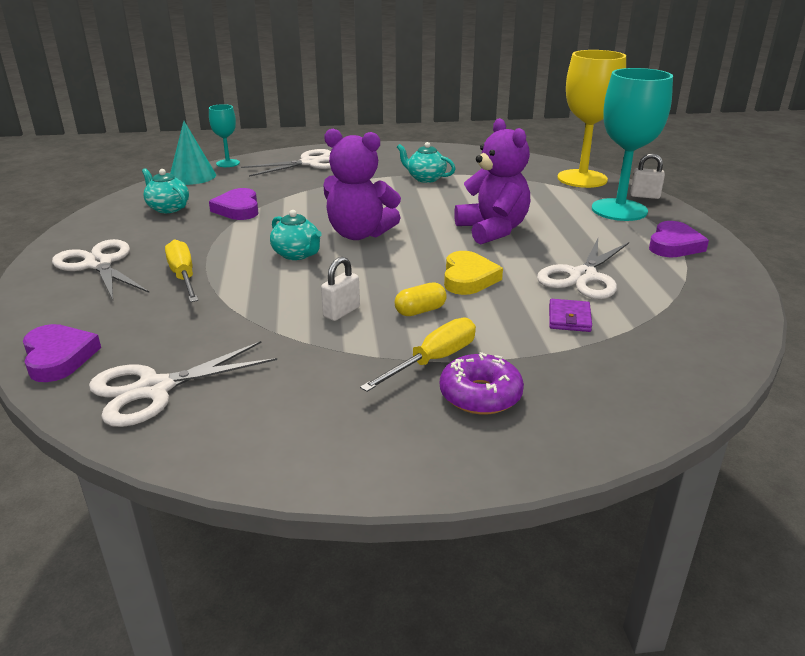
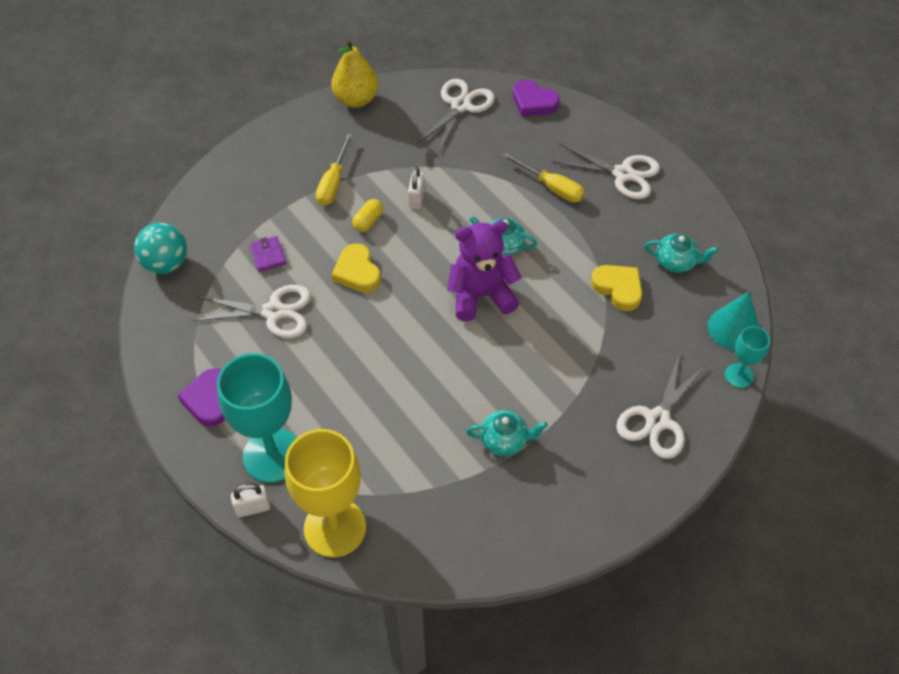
camera: 150 degrees right, 25 degrees up
(238, 209) = (618, 288): purple heart -> yellow heart
(296, 463) = (356, 99): none -> yellow pear
(480, 395) = (294, 169): purple donut -> none
(492, 230) = (375, 354): purple teddy bear -> none
(583, 276) = (273, 312): white scissors -> white scissors turned 90 degrees clockwise
(719, 349) = (166, 264): none -> turquoise ball

